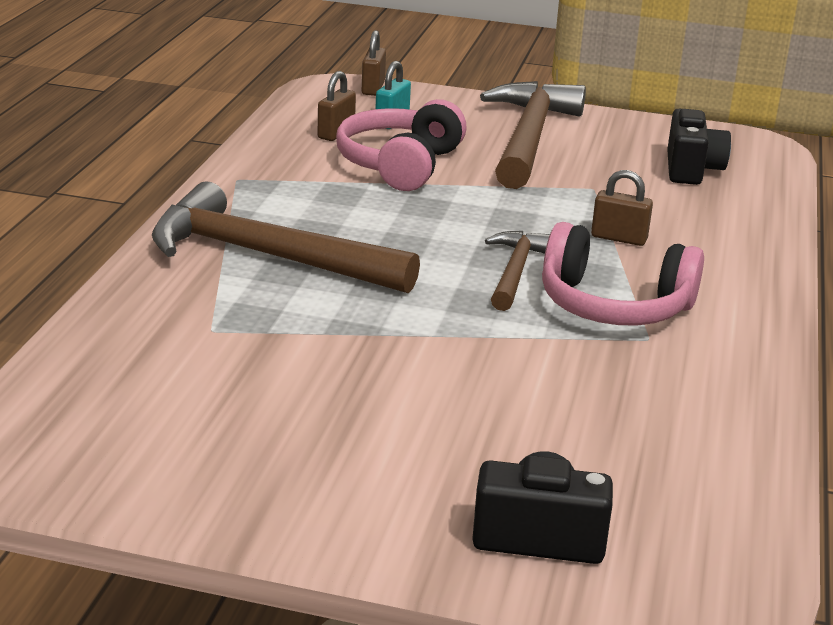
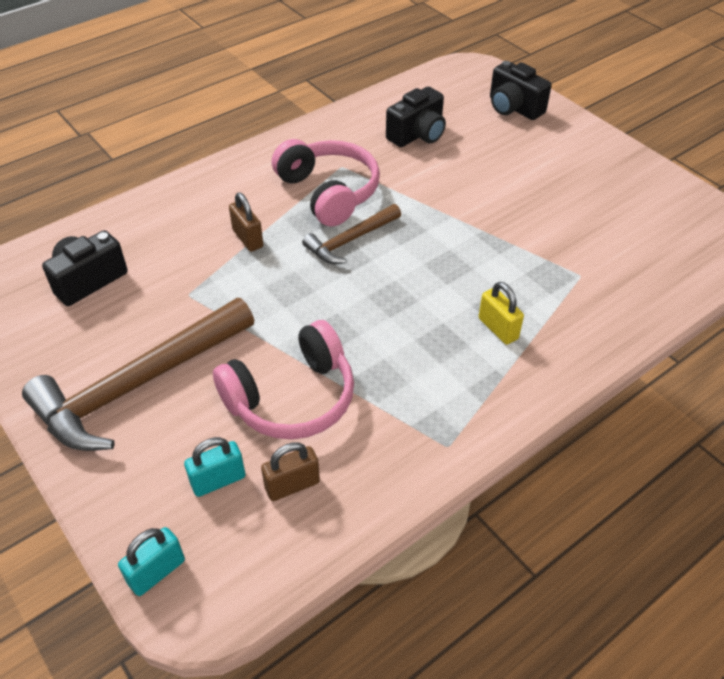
camera: 140 degrees left, 20 degrees up
(266, 256) = (498, 328): brown hammer -> yellow padlock
(373, 88) = (157, 572): brown padlock -> turquoise padlock
(620, 419) = (417, 135): none -> black camera

